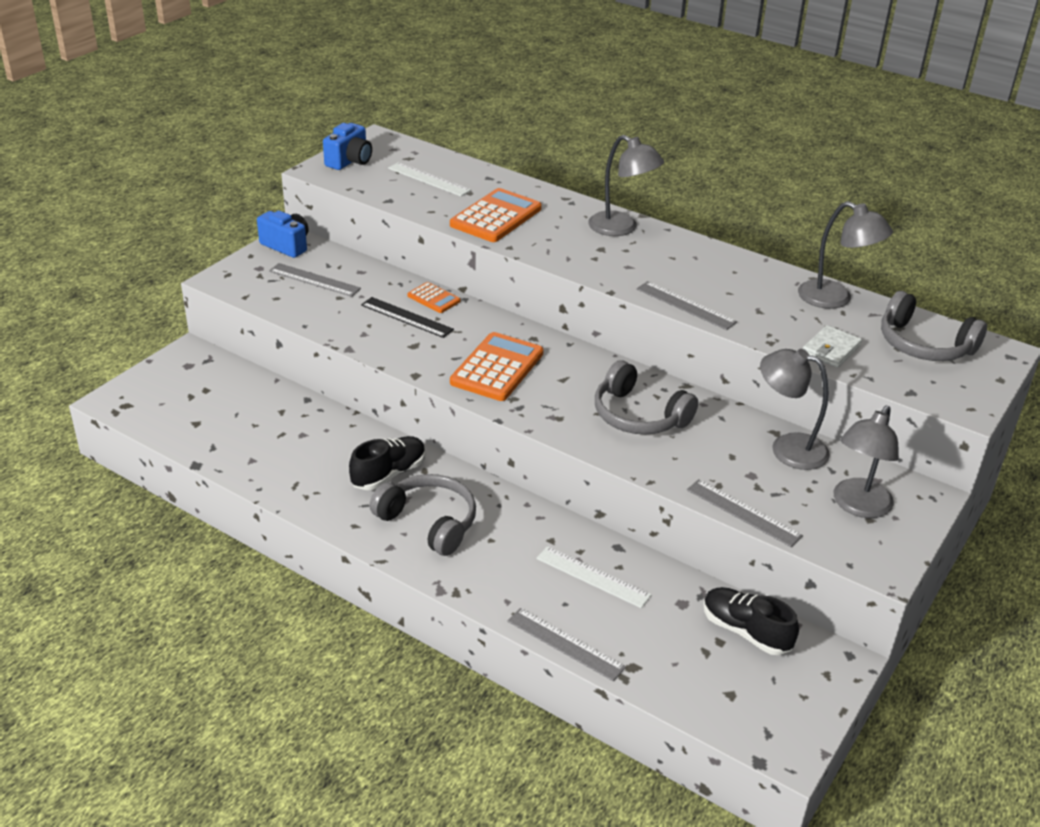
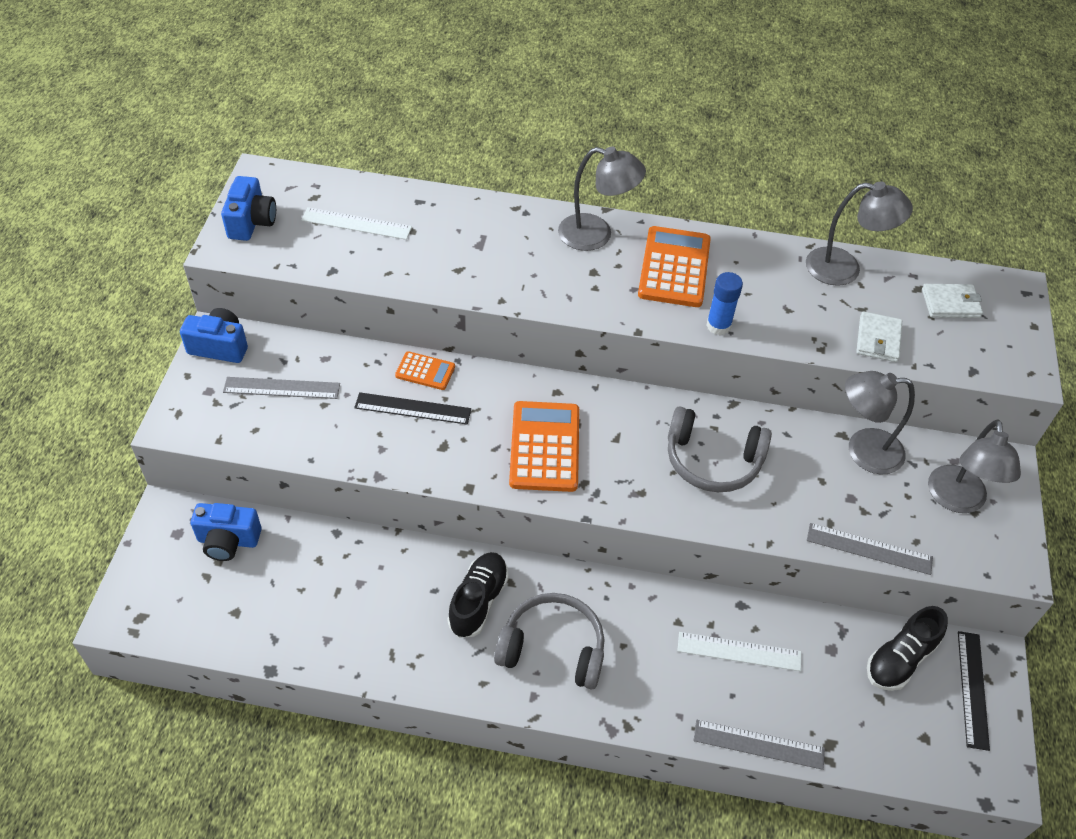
camera: 25 degrees left, 15 degrees up
(222, 380) = (228, 541): none -> blue camera
(496, 217) = (461, 259): orange calculator -> orange calculator (674, 267)
(685, 305) = (718, 326): grey ruler -> blue glue stick
(745, 631) = (900, 659): black shoe -> black shoe turned 60 degrees counterclockwise
(805, 676) = (972, 689): none -> black ruler
(924, 345) = (950, 303): grey headphones -> white wallet

